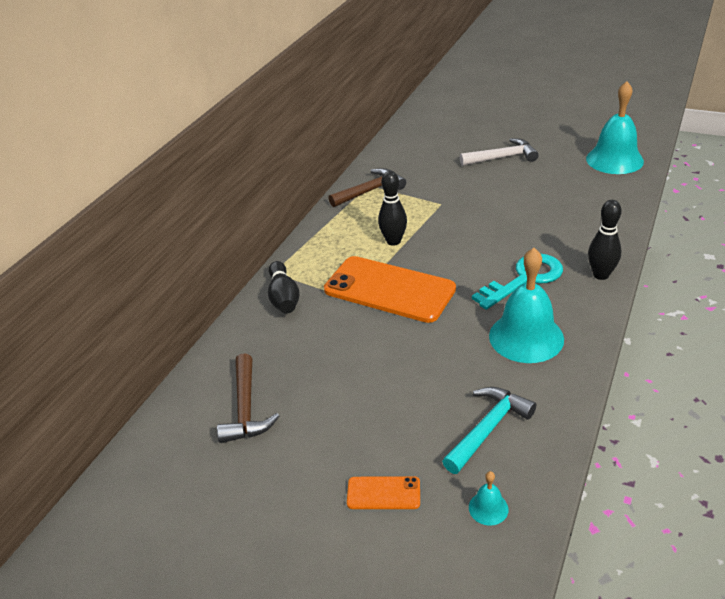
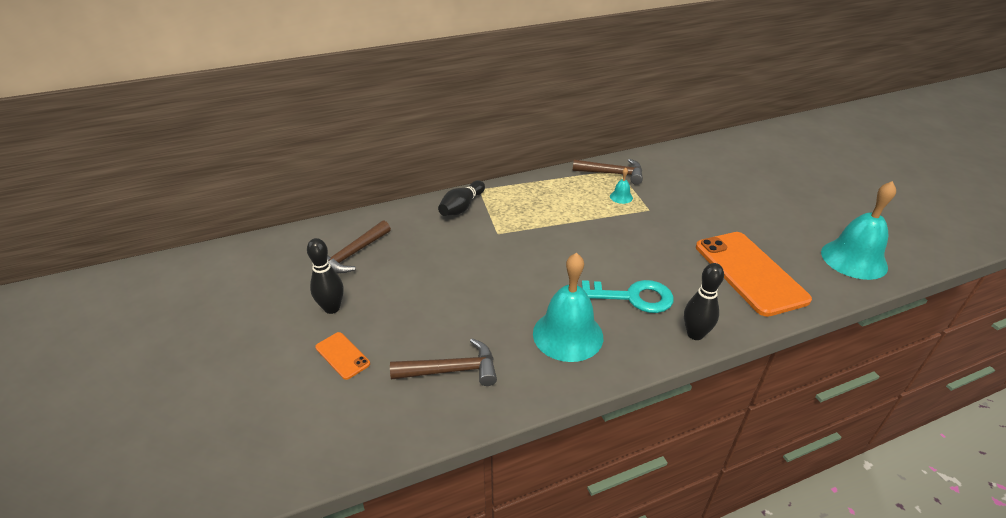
camera: 40 degrees right, 0 degrees up
(389, 289) = (527, 242): orange phone -> orange phone (749, 272)
(393, 241) = (577, 214): black bowling pin -> black bowling pin (332, 308)
(488, 428) = (452, 370): turquoise hammer -> brown hammer
(488, 508) = (378, 415): turquoise bell -> turquoise bell (621, 197)
(502, 157) = (750, 204): white hammer -> none

